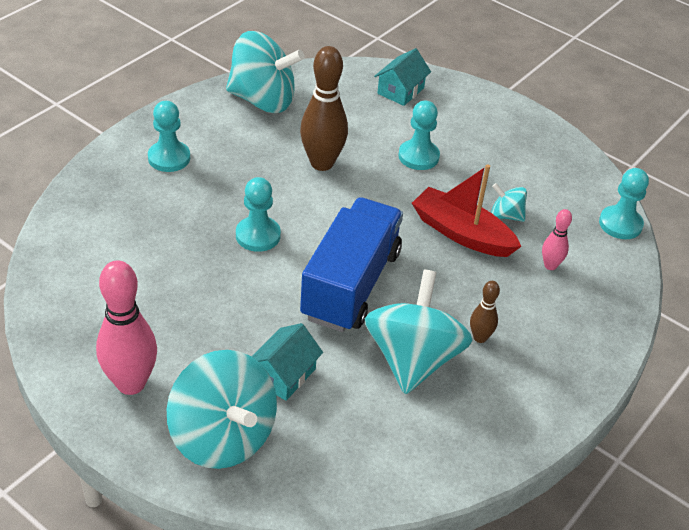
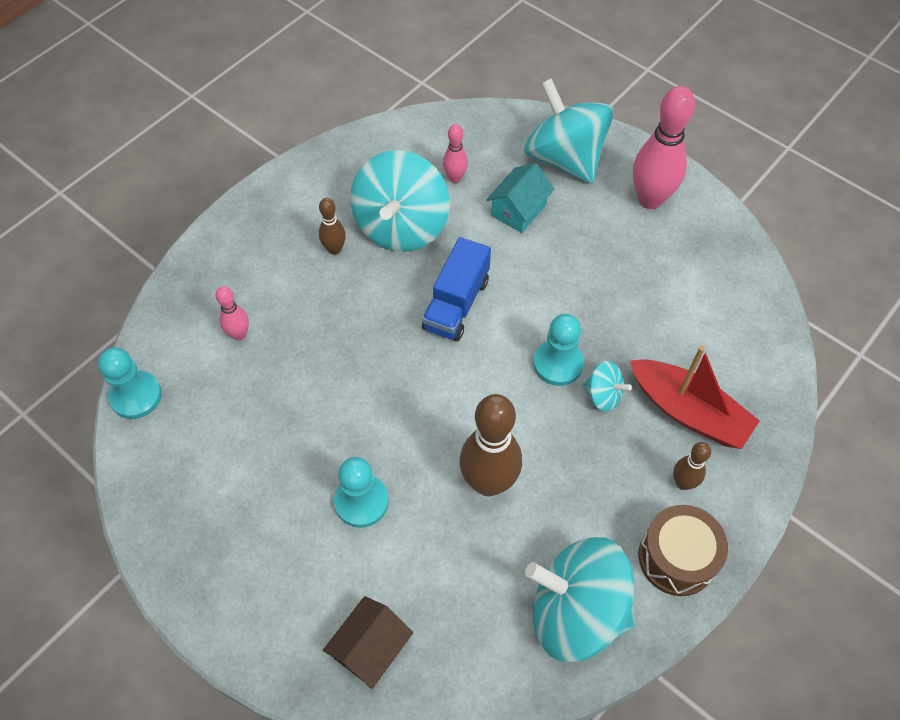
camera: 175 degrees left, 15 degrees up
(169, 158) = (683, 483): turquoise pawn -> brown bowling pin
(186, 121) = (676, 558): none -> brown drum
(351, 284) = (456, 304): blue truck -> blue truck, size x0.63
(357, 414) = (455, 178): none -> pink bowling pin
(400, 91) = (370, 648): turquoise house -> brown house
(462, 233) = (328, 375): red boat -> red boat (688, 412)
(506, 215) = (269, 404): turquoise spinning top -> turquoise spinning top (603, 395)

